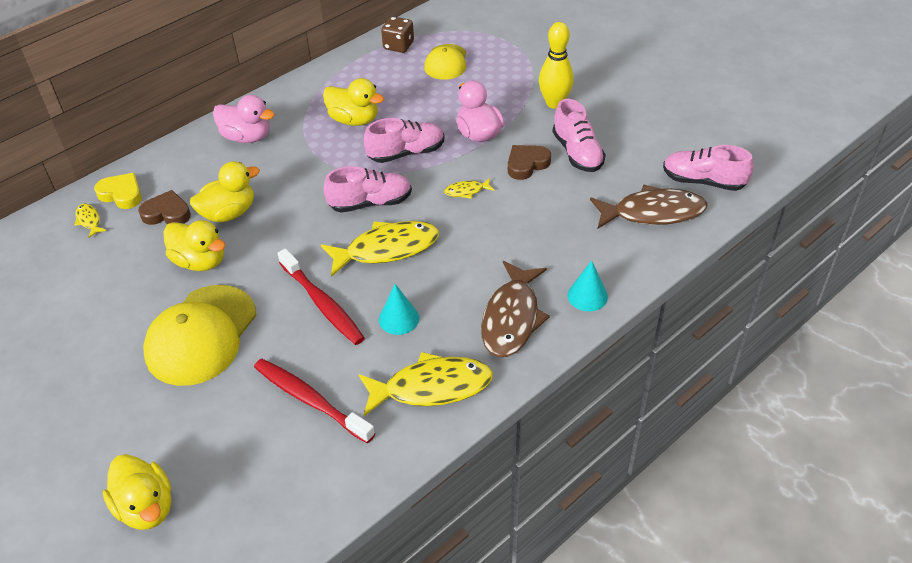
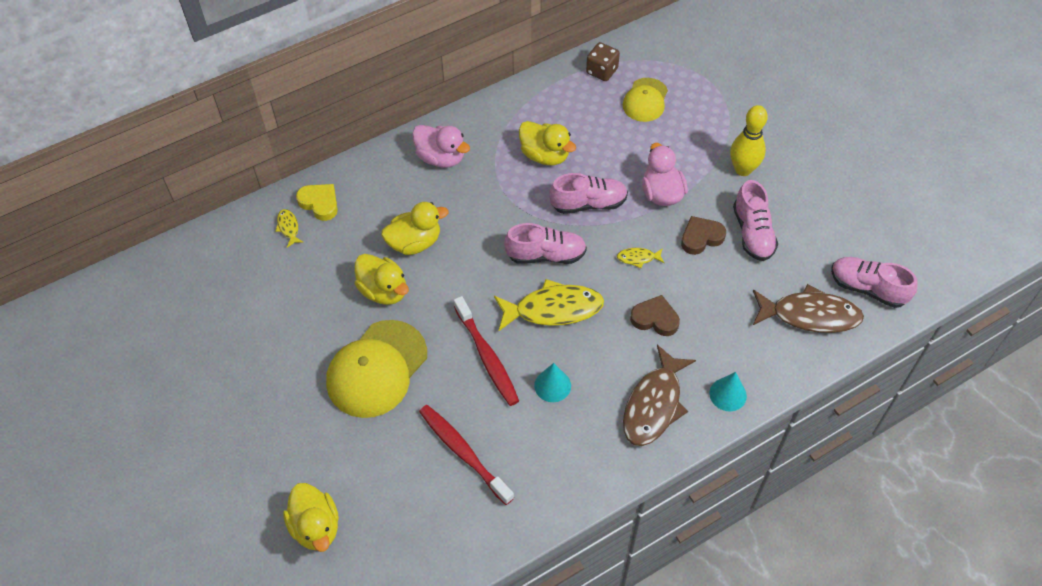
camera: 10 degrees right, 10 degrees up
(167, 213) = (358, 232): brown heart -> brown heart (655, 319)
(431, 387) = (570, 461): yellow fish -> none

